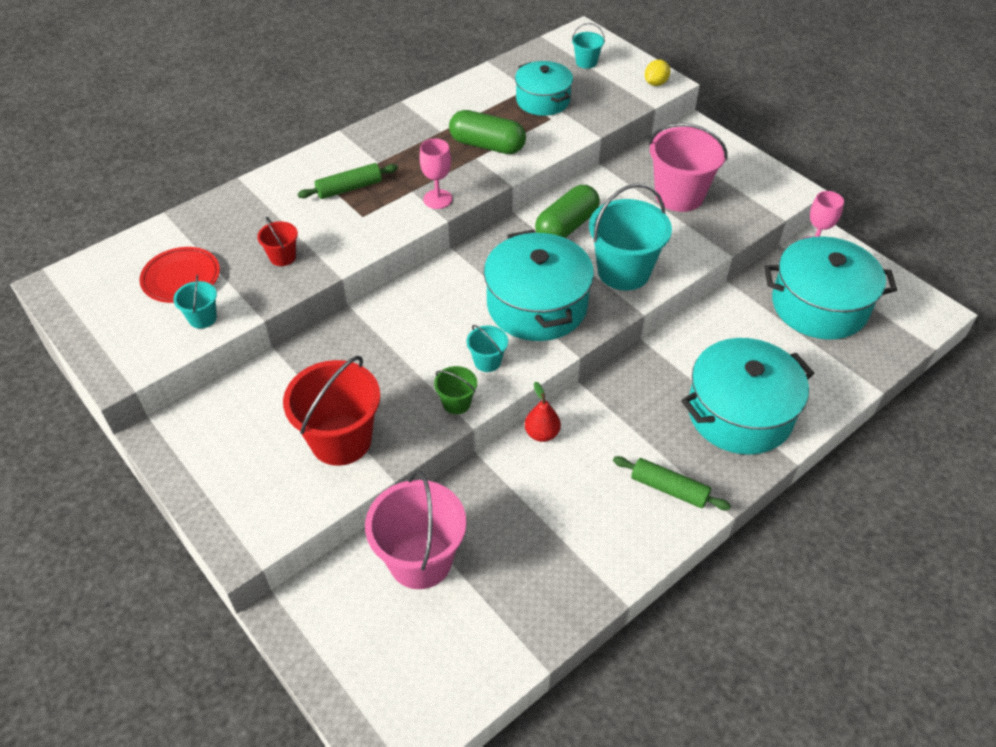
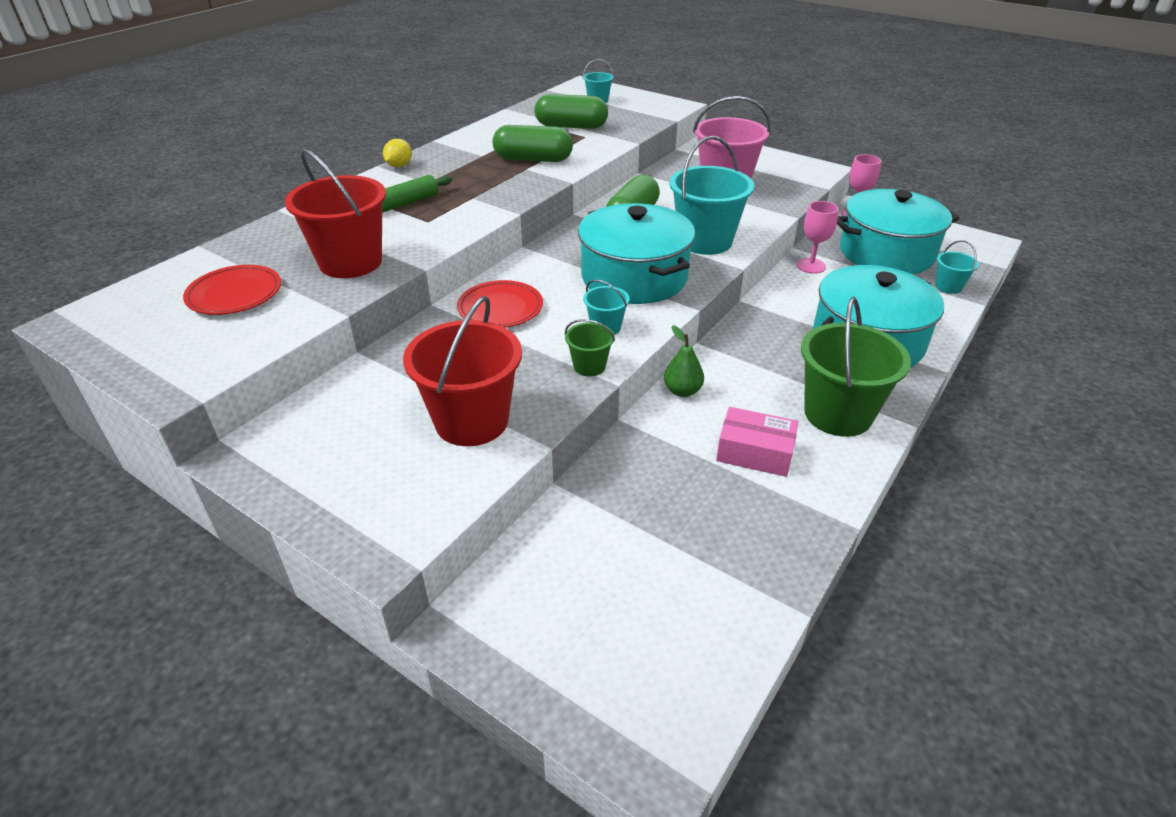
camera: 15 degrees left, 10 degrees down
(202, 318) = (271, 324): turquoise bucket -> turquoise bucket (948, 287)
(282, 257) = (350, 262): red bucket -> red bucket, size x2.10
(404, 321) = (500, 308): none -> red plate
(420, 560) = (603, 533): pink bucket -> none
(437, 199) = (502, 200): pink goblet -> pink goblet (811, 266)
(542, 433) = (682, 391): red pear -> green pear
(543, 100) = (571, 126): turquoise pot -> green capsule
(576, 512) = (755, 452): none -> pink box
(655, 83) = (668, 106): yellow lemon -> yellow lemon (399, 166)
(669, 488) = (838, 414): green rolling pin -> green bucket

